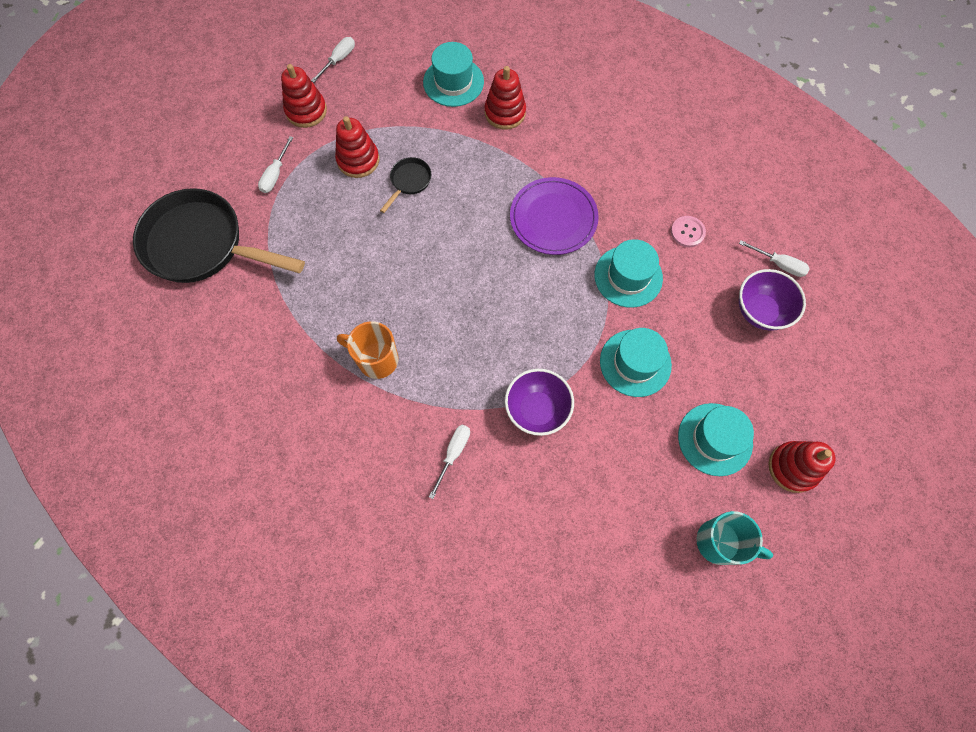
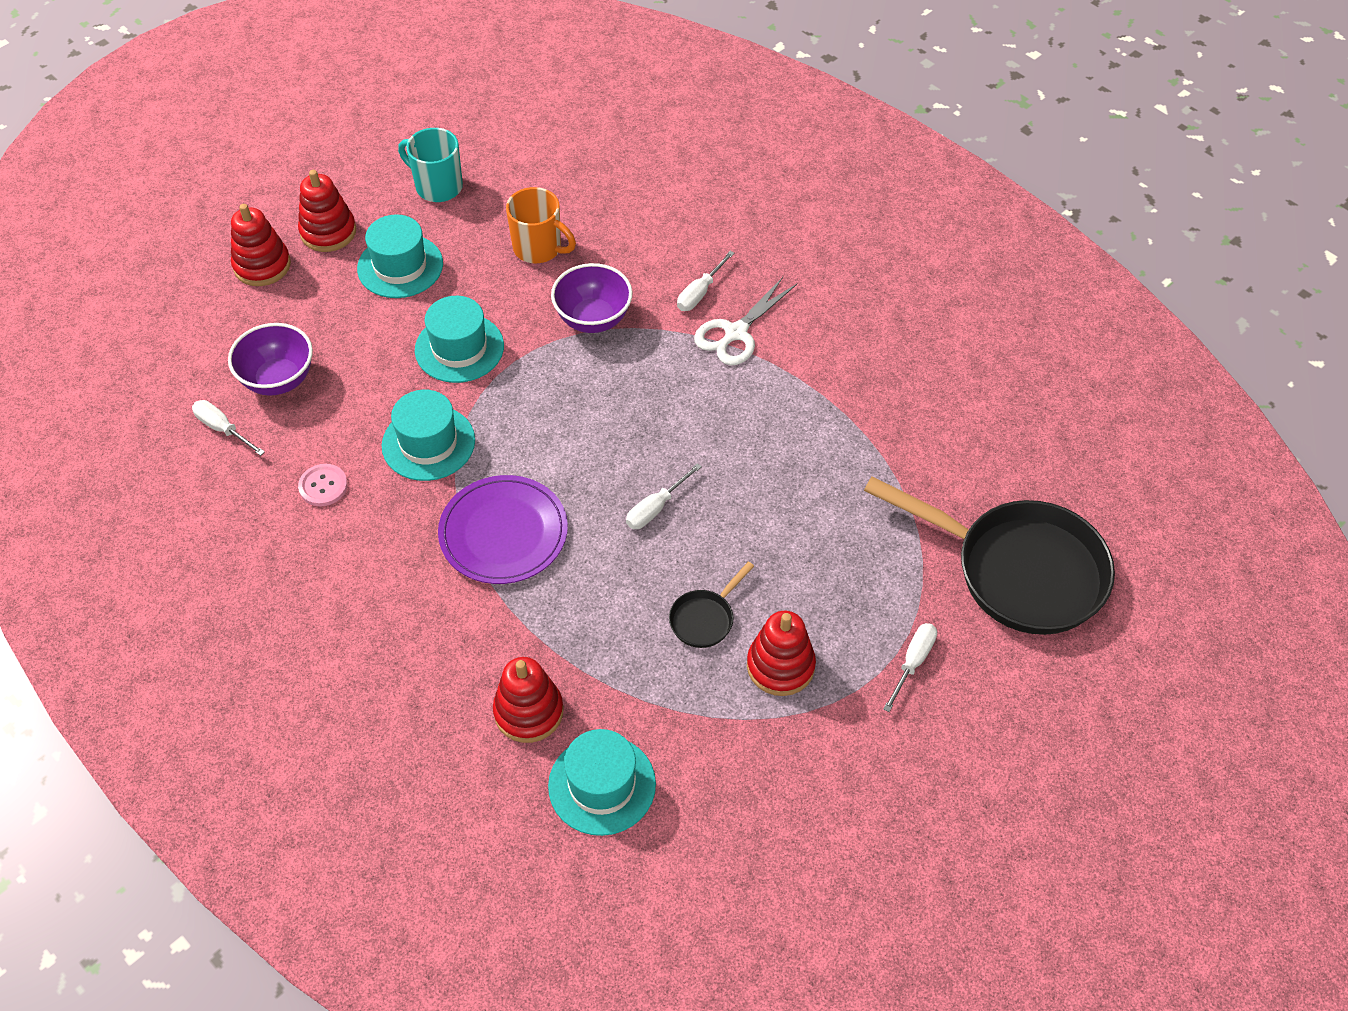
camera: 170 degrees left, 15 degrees down
(306, 111) = (862, 769): red stacking toy -> red stacking toy (262, 265)
(338, 60) = (800, 866): white screwdriver -> white screwdriver (656, 508)
(376, 359) = (779, 396): orange mug -> orange mug (539, 248)
(417, 415) = (736, 333): none -> white scissors

